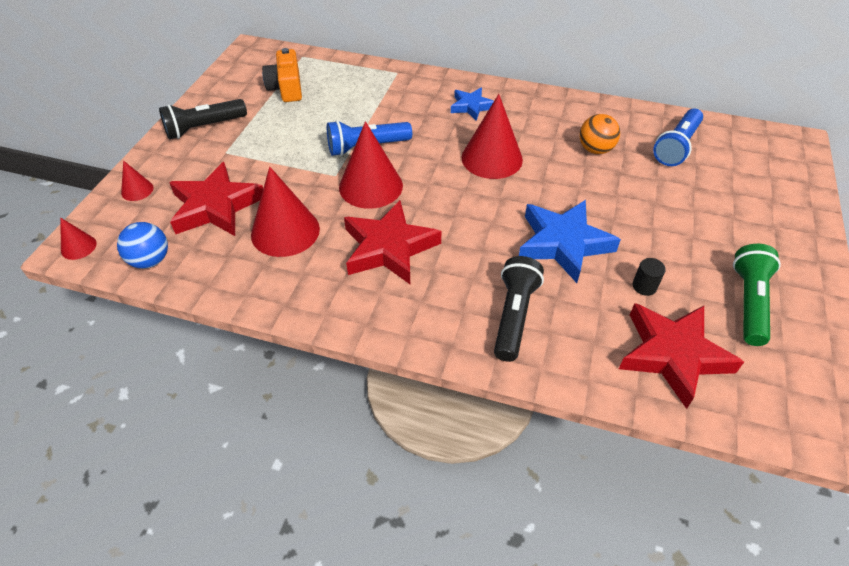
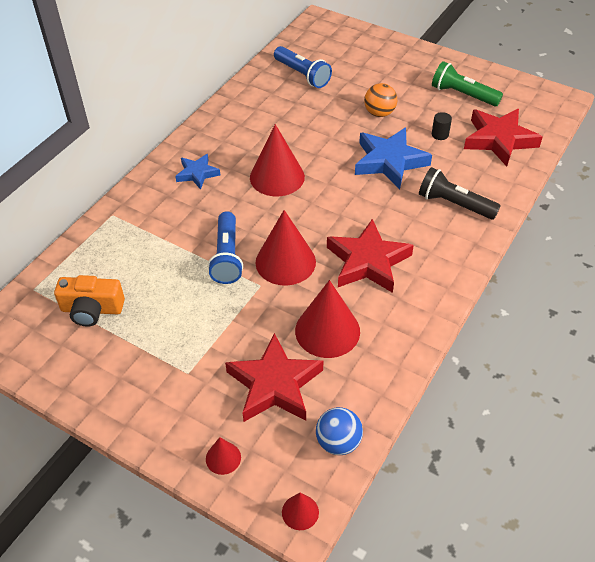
camera: 75 degrees left, 0 degrees up
(204, 127) = (133, 391): black flashlight -> none
(595, 150) = (289, 116): orange ball -> orange ball (379, 113)

